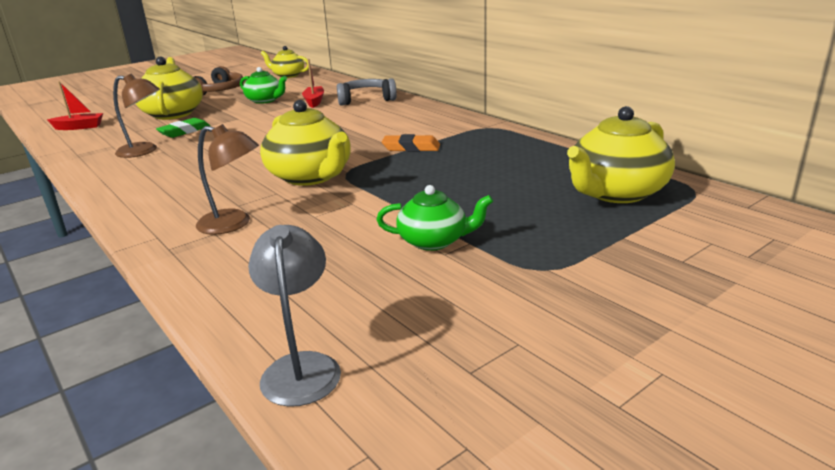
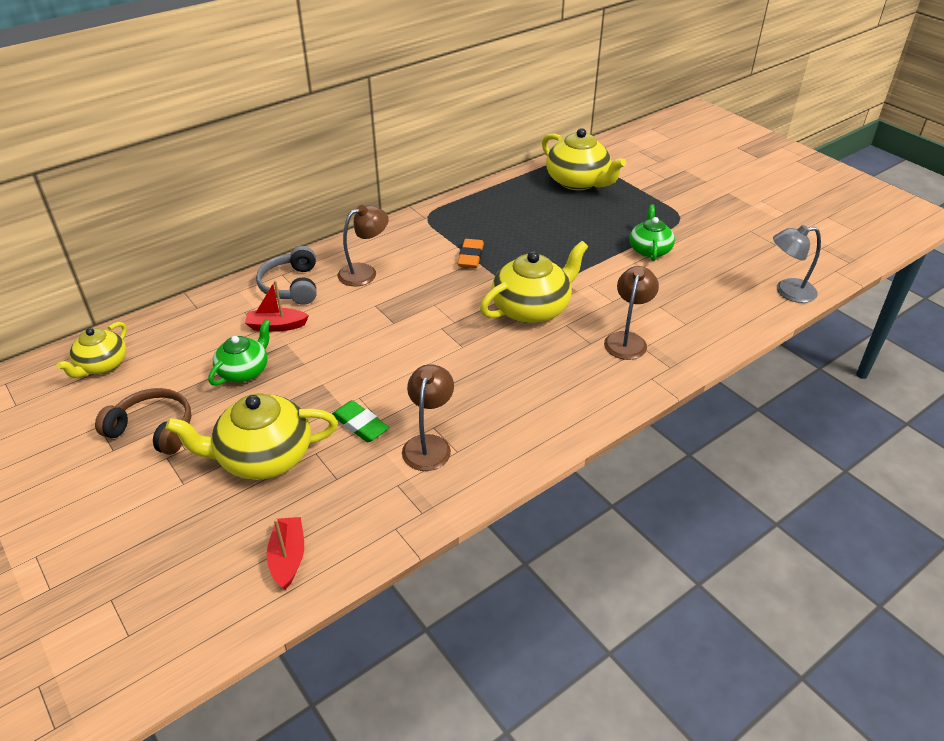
camera: 90 degrees left, 15 degrees up
(384, 116) = (365, 272): none -> brown lamp

